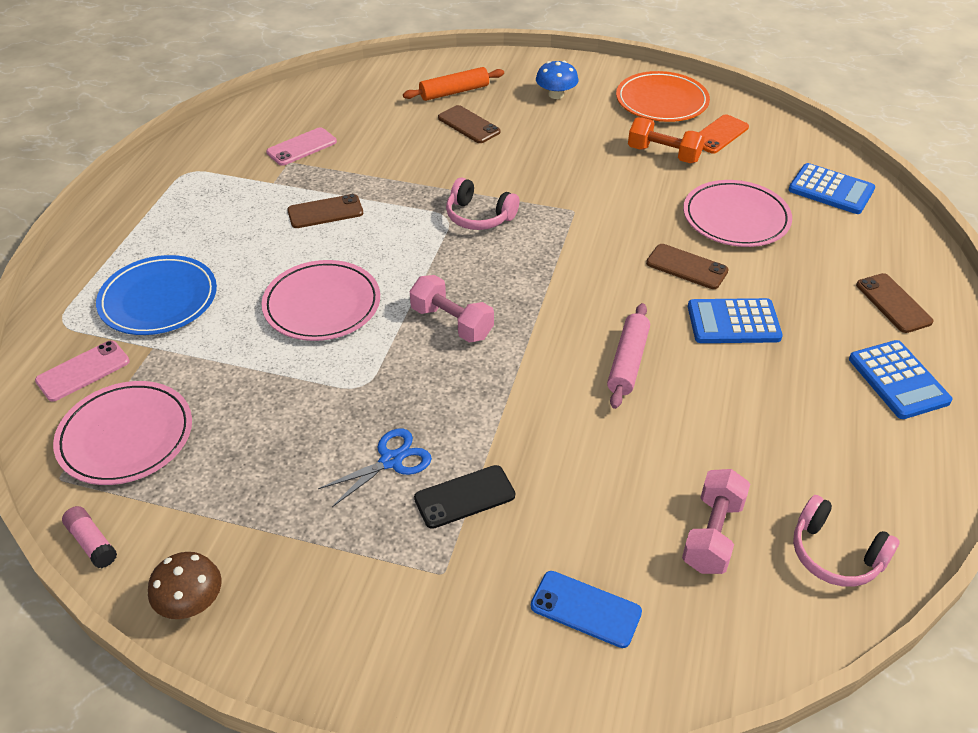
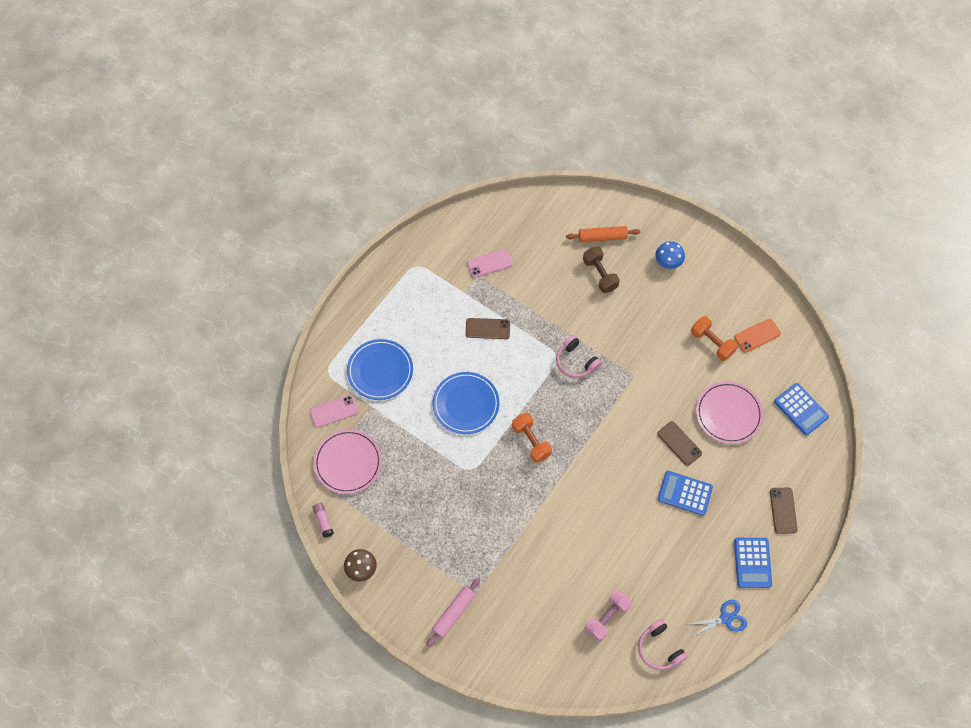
camera: 20 degrees right, 20 degrees up
(322, 305) = (466, 404): pink plate -> blue plate
(391, 461) = (471, 522): blue scissors -> blue scissors (725, 618)
(452, 323) = (531, 441): pink dumbbell -> orange dumbbell
(464, 497) = (499, 556): black phone -> none
(469, 125) = (600, 274): brown phone -> brown dumbbell
(585, 609) = (531, 634): blue phone -> none
(628, 362) = (614, 501): pink rolling pin -> pink rolling pin (453, 613)
(661, 101) = (736, 290): orange plate -> none

